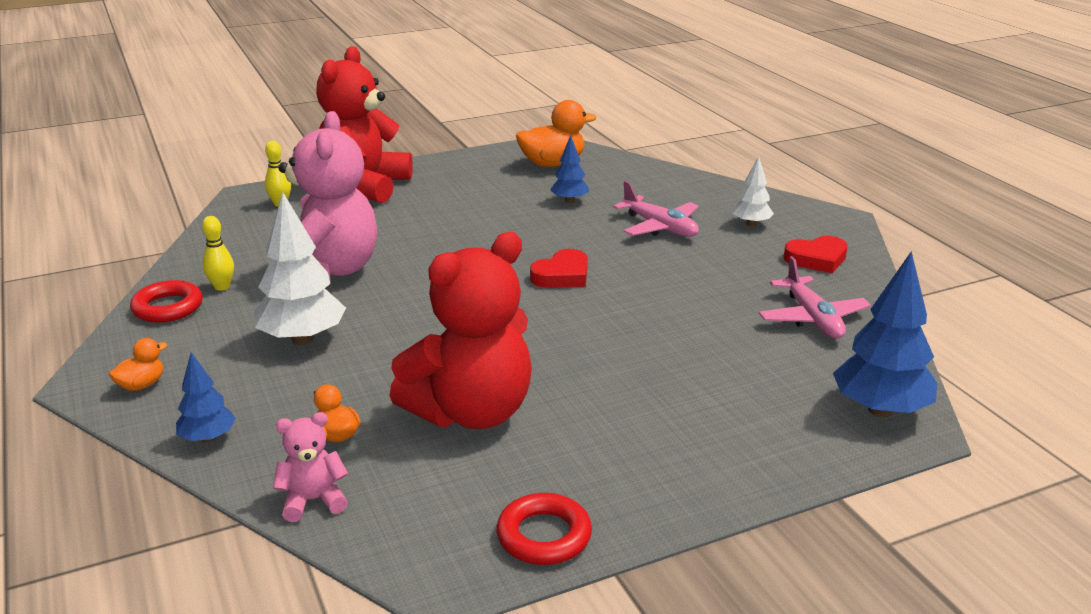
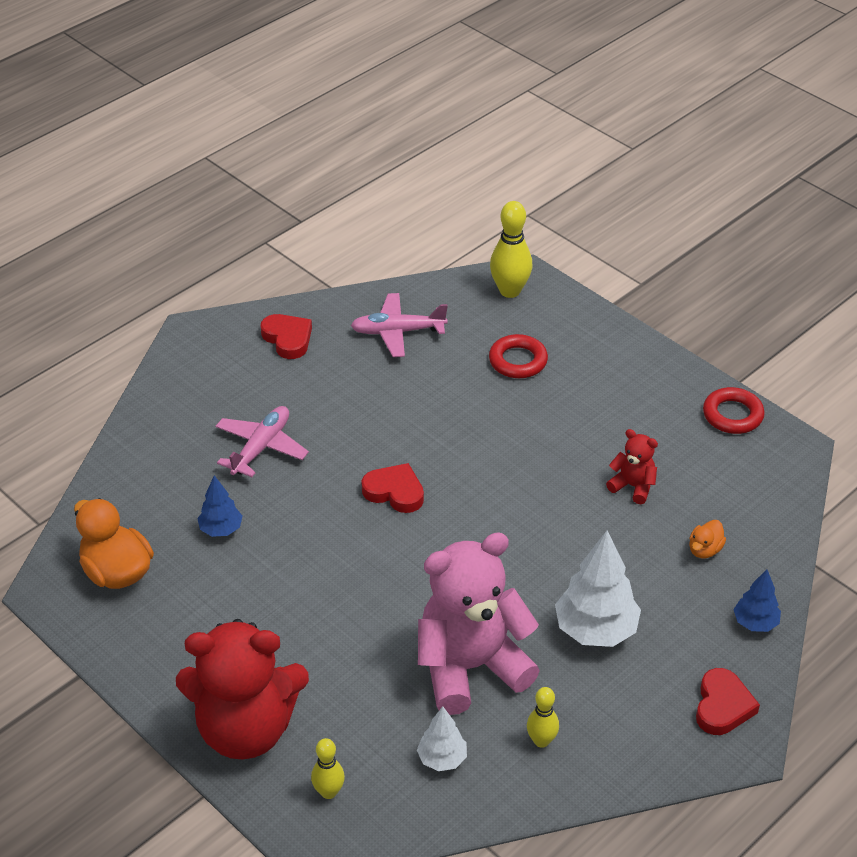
camera: 110 degrees left, 15 degrees up
(141, 385) = (722, 706): orange duck -> red heart
(168, 307) = (601, 763): red ring -> red ring (518, 361)
(313, 500) = (775, 532): pink teddy bear -> none
(471, 412) = (633, 486): red teddy bear -> red teddy bear, size x0.44
(751, 224) = (228, 387): white tree -> white tree (442, 759)
(812, 318) = (398, 332): pink plane -> pink plane turned 150 degrees counterclockwise
(880, 410) = (510, 291): blue tree -> yellow bowling pin

